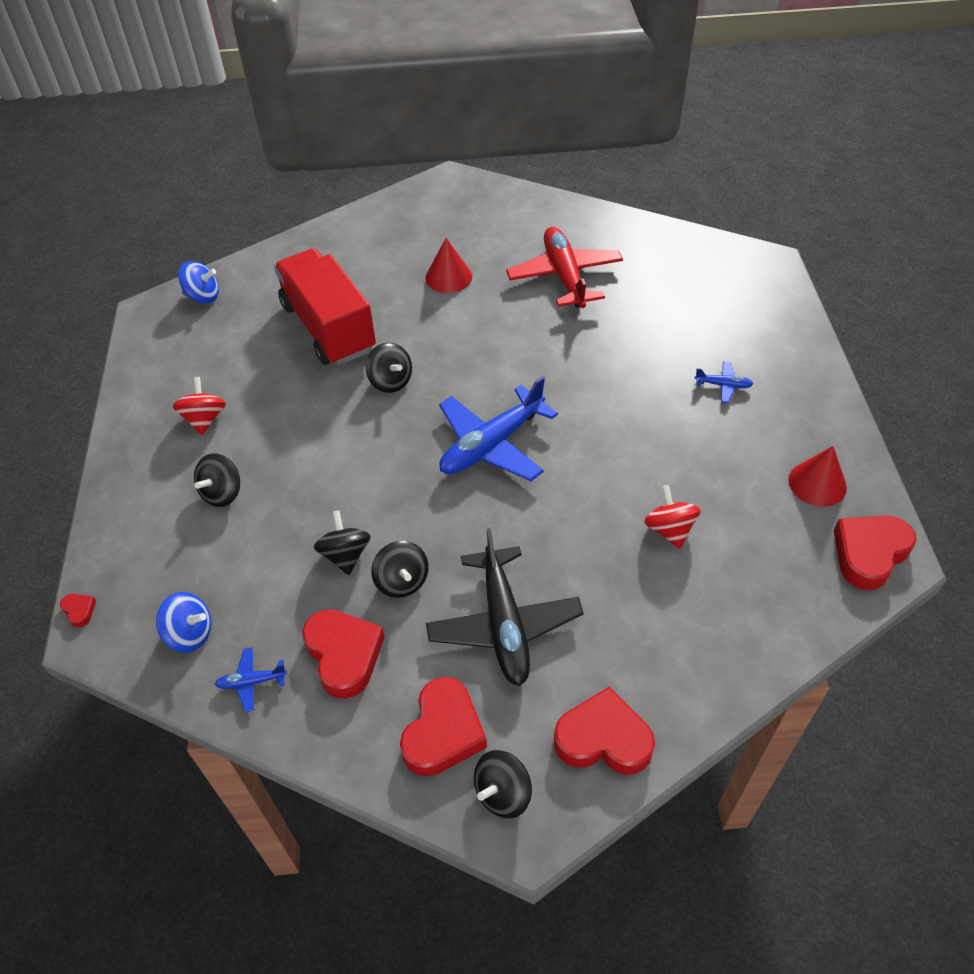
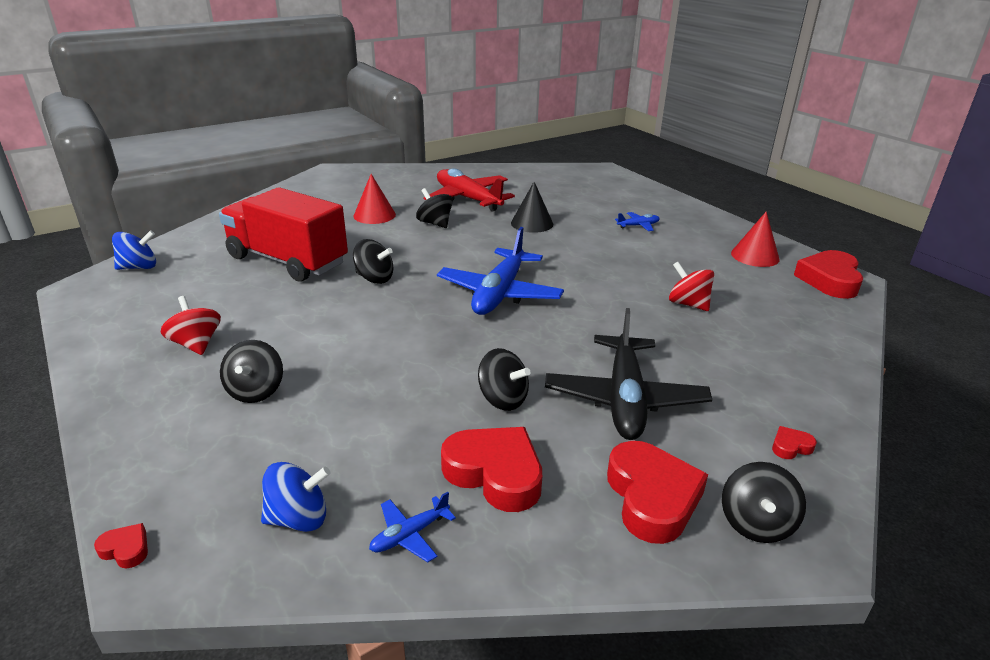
camera: 30 degrees left, 20 degrees down
(345, 555) = (429, 398): black spinning top -> black spinning top (435, 223)
(504, 624) = (624, 399): black plane -> black plane turned 45 degrees clockwise
(603, 739) = (790, 446): red heart -> red heart, size x0.43
(604, 342) = (532, 223): none -> black cone

